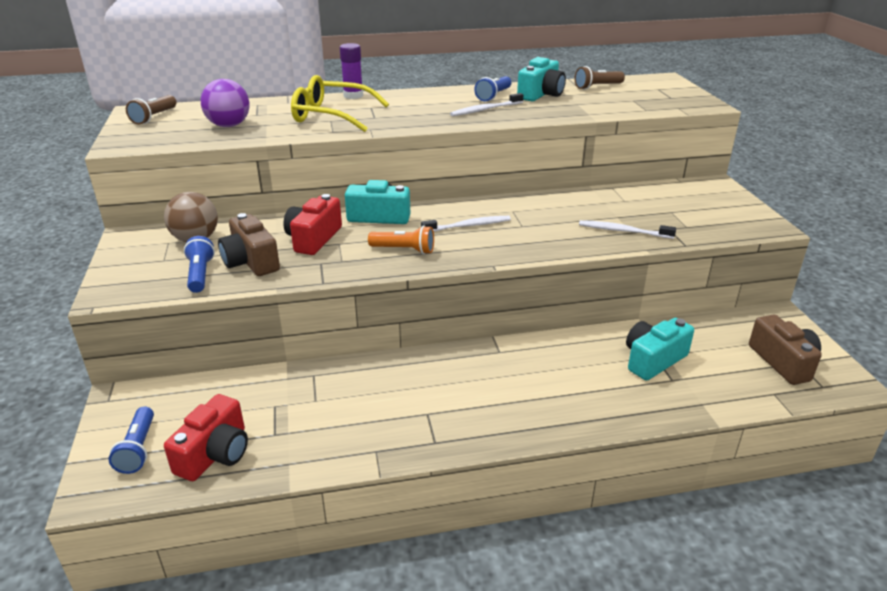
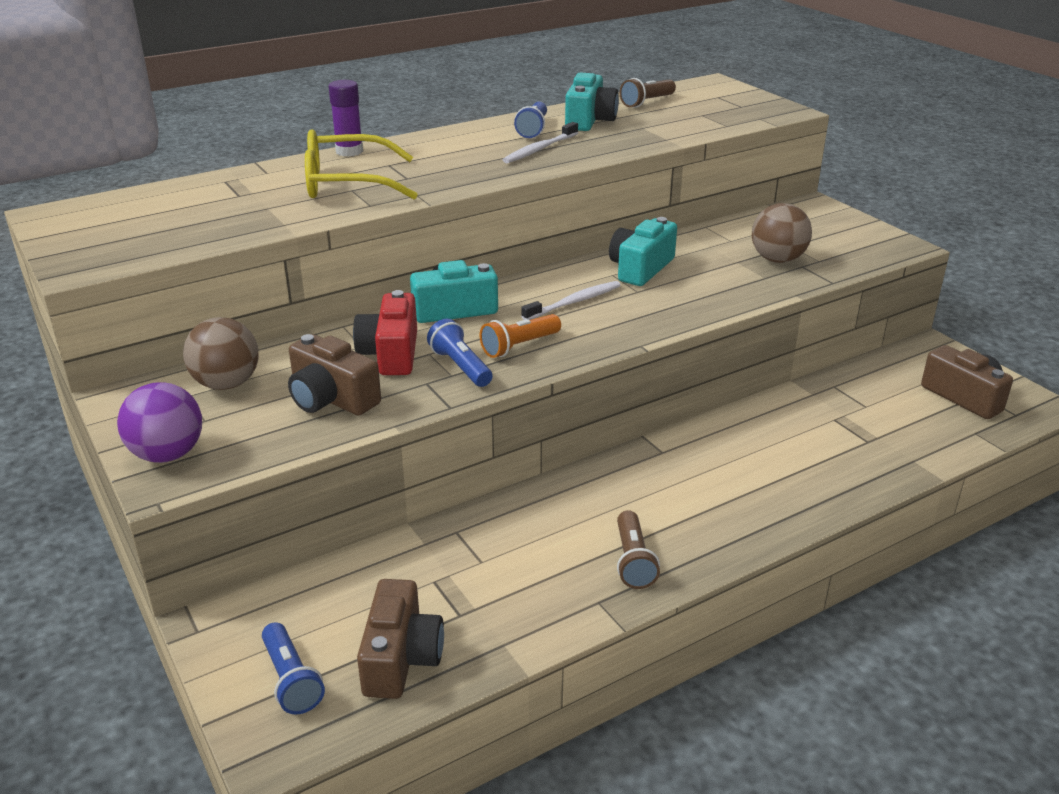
camera: 20 degrees left, 0 degrees up
(154, 117) = (89, 220): brown flashlight -> brown flashlight (633, 561)
(200, 274) = (275, 429): blue flashlight -> blue flashlight (460, 367)
(215, 454) = (401, 658): red camera -> brown camera
(229, 125) = (215, 216): purple ball -> purple ball (167, 454)
(404, 250) = (519, 346): orange flashlight -> orange flashlight turned 150 degrees clockwise
(623, 231) = (755, 277): white toothbrush -> none
(652, 220) = (777, 259): none -> brown ball
(653, 360) = (835, 424): turquoise camera -> turquoise camera (640, 268)

